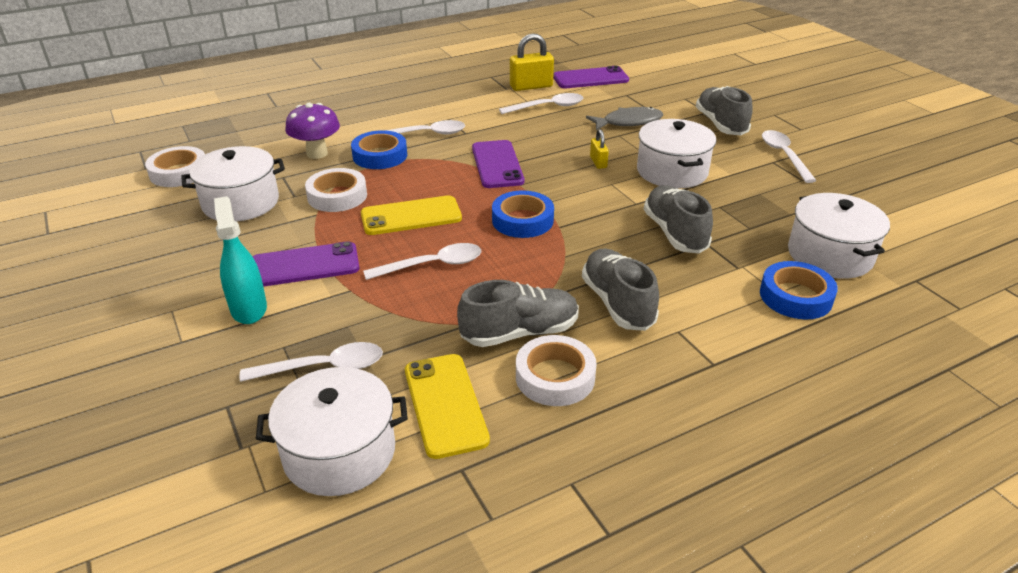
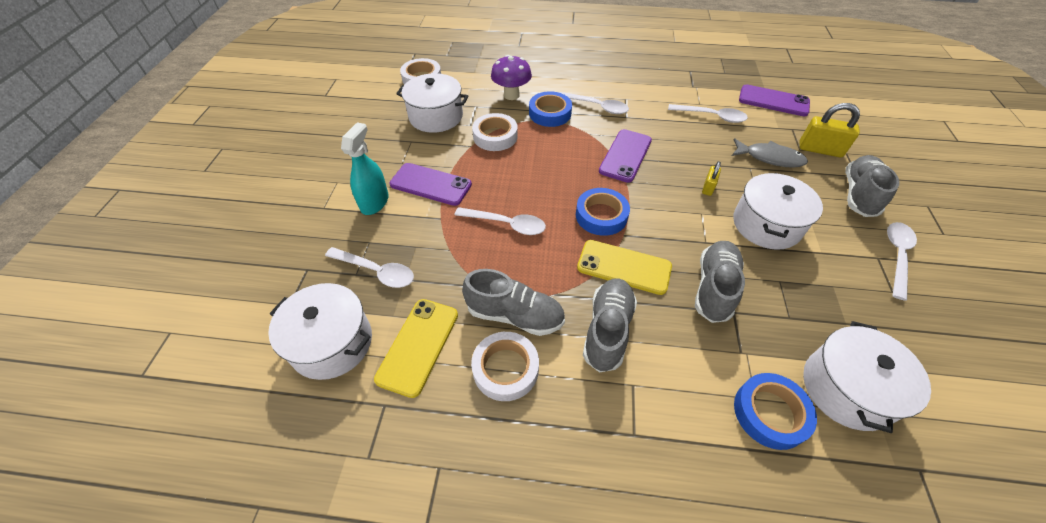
camera: 35 degrees right, 15 degrees up
(411, 216) = (527, 175): yellow phone -> yellow phone (624, 267)
(531, 86) = (714, 91): yellow padlock -> yellow padlock (820, 149)

